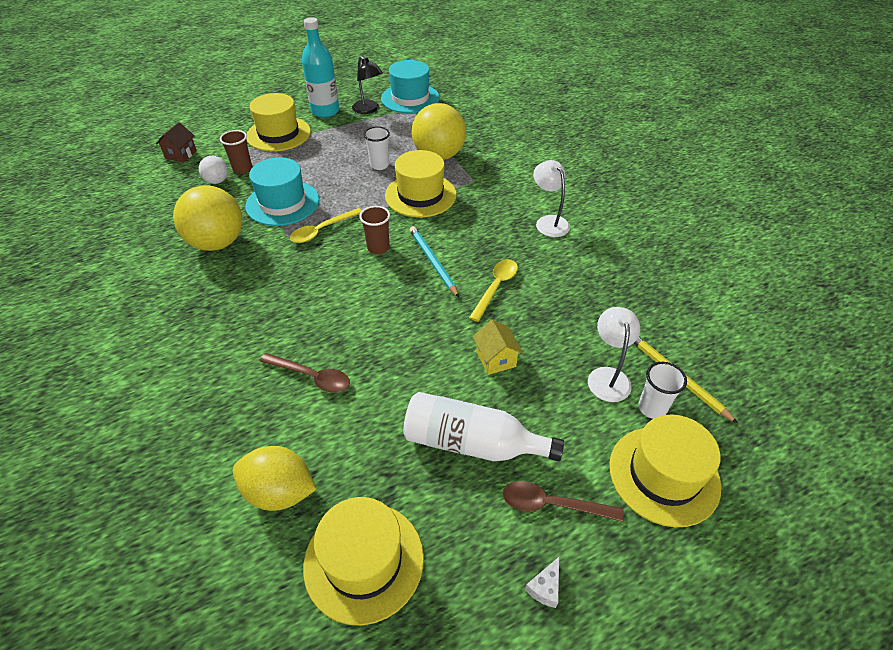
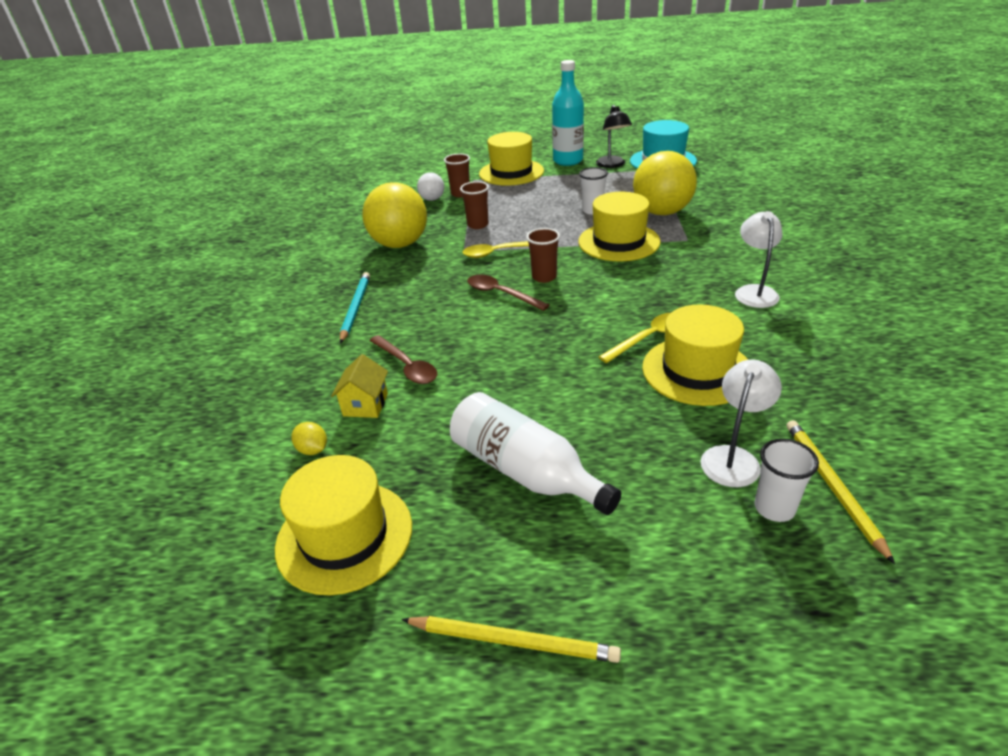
camera: 30 degrees right, 10 degrees down
(181, 154) = (416, 176): brown house -> none
(280, 492) = (313, 450): yellow lemon -> yellow lemon, size x0.50
(282, 203) = (478, 225): turquoise hat -> brown cup
(433, 262) = (593, 300): turquoise pencil -> turquoise pencil (355, 308)
(496, 359) = (604, 402): yellow house -> yellow house (365, 405)
(545, 587) = (513, 641): white cheese -> yellow pencil
(552, 504) = (577, 562): brown spoon -> brown spoon (501, 294)
(664, 475) = (745, 585): yellow hat -> yellow hat (697, 370)

